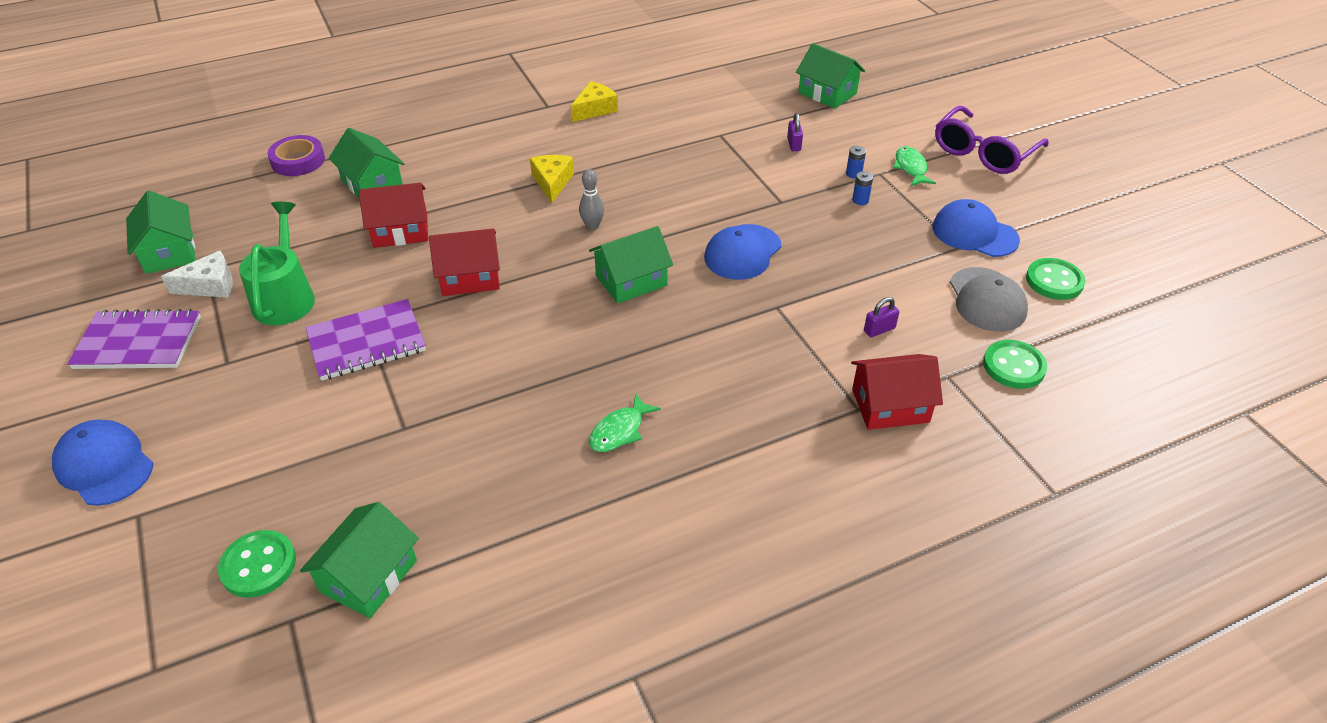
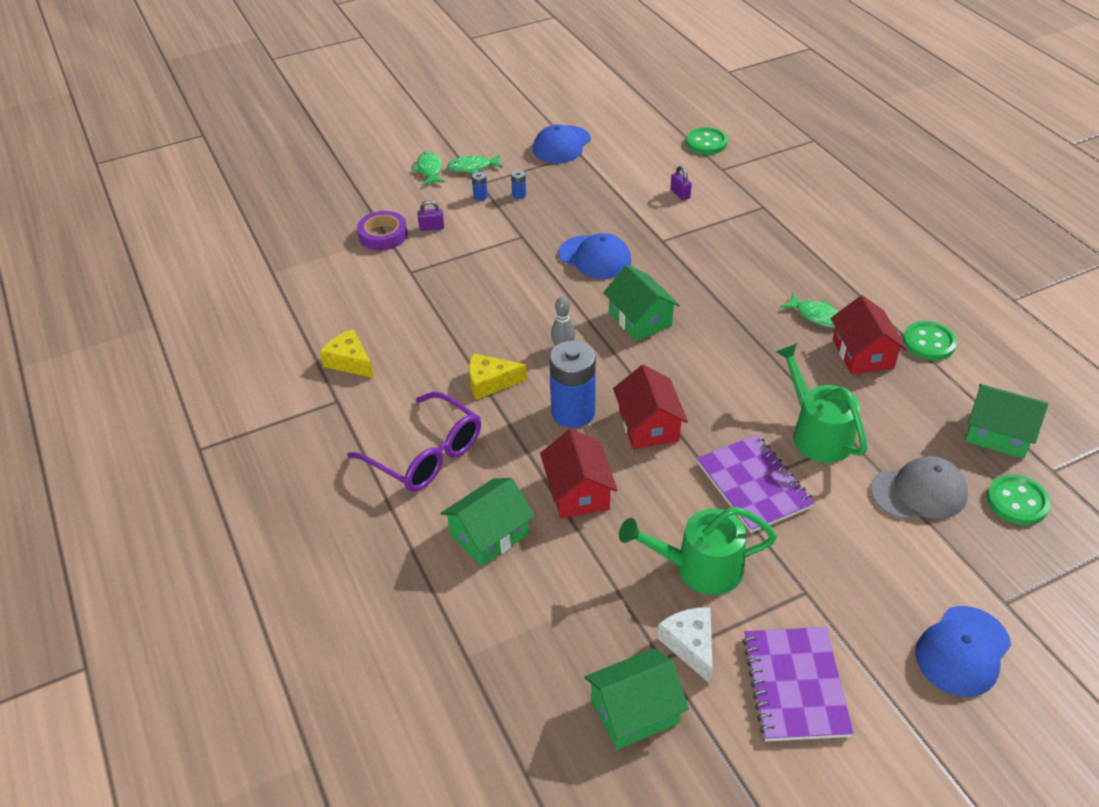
camera: 90 degrees left, 0 degrees up
(298, 161) = (437, 623): purple tape -> purple tape (383, 235)
(421, 401) = (817, 433): none -> green watering can
(500, 230) = (573, 412): none -> blue battery
(827, 93) = (343, 206): green house -> none
(890, 405) = (756, 193): red house -> red house (862, 354)
(900, 140) = (429, 170): none -> green fish
(983, 152) = (451, 131): purple glasses -> purple glasses (426, 455)
(987, 300) = (639, 147): grey cap -> grey cap (919, 492)
(1054, 281) = (615, 118): green button -> green button (928, 342)

